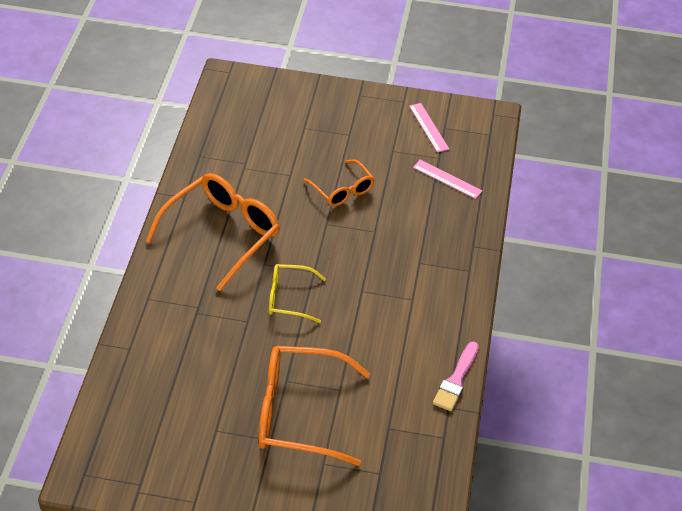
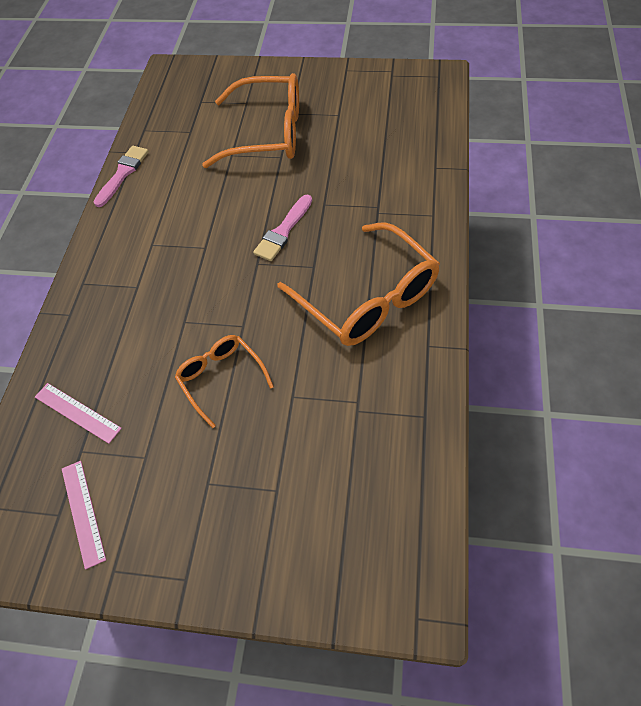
camera: 175 degrees left, 10 degrees up
(222, 234) = (368, 298): orange glasses -> orange glasses turned 75 degrees counterclockwise
(289, 298) = (283, 231): yellow glasses -> pink brush

